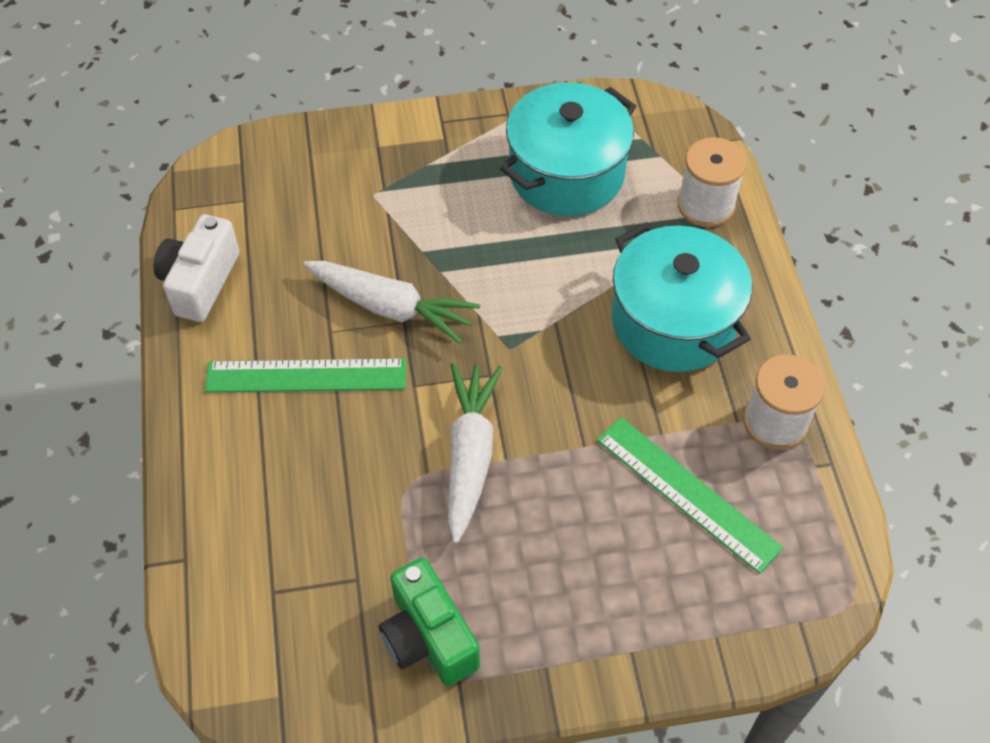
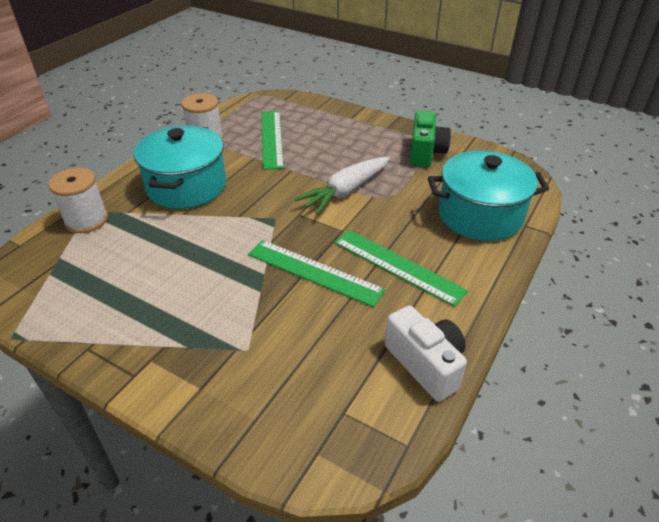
camera: 140 degrees left, 15 degrees down
(200, 282) = (426, 364): white camera -> white camera turned 90 degrees counterclockwise
(390, 307) = (314, 272): white carrot -> green ruler
(566, 174) = (120, 282): turquoise pot -> turquoise pot (480, 215)

